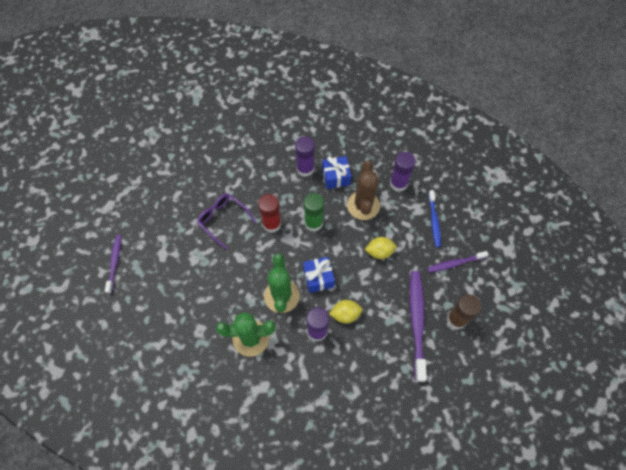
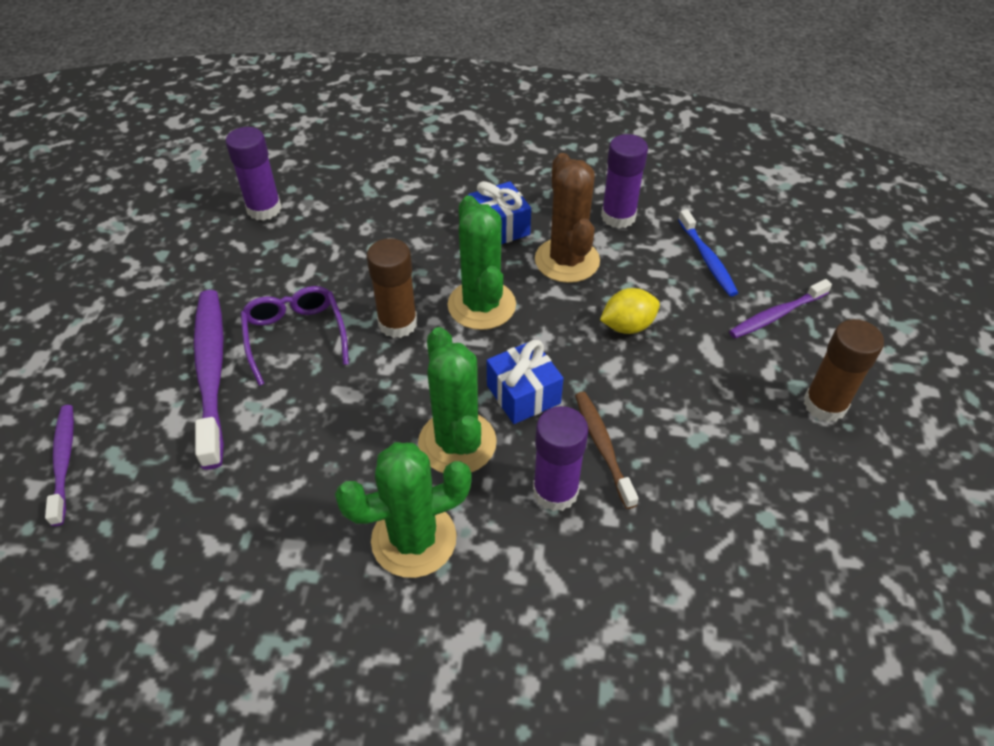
camera: 15 degrees left, 15 degrees down
(223, 220) = (295, 337): purple glasses -> purple glasses turned 45 degrees clockwise
(271, 224) = (398, 323): red glue stick -> brown glue stick
(305, 169) = (436, 226): purple glue stick -> purple glue stick (264, 209)
(313, 223) = (481, 305): green glue stick -> green cactus
(345, 314) = (602, 446): yellow lemon -> brown toothbrush
(416, 322) = (751, 427): purple toothbrush -> purple toothbrush (211, 372)

